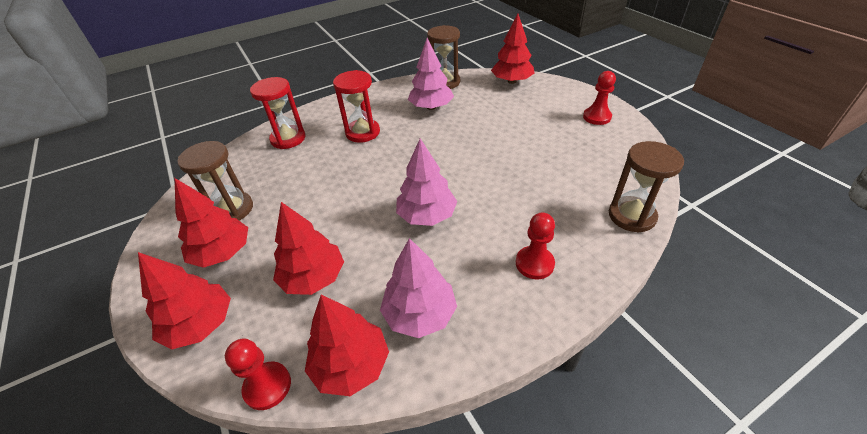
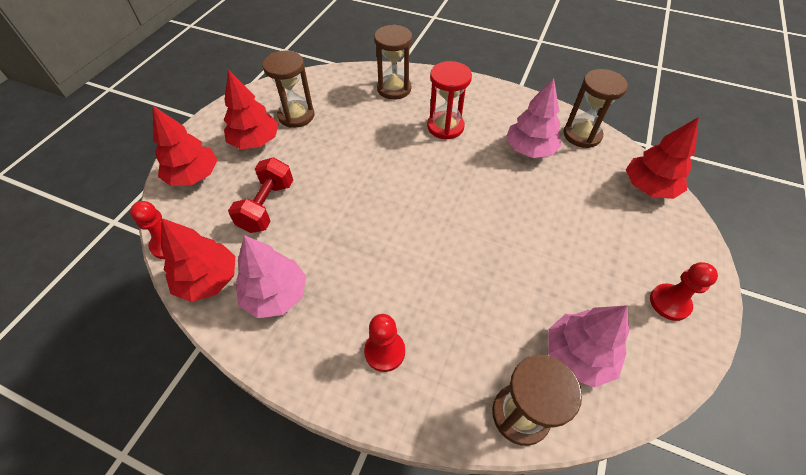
camera: 50 degrees right, 10 degrees up
(288, 139) = (394, 89): red hourglass -> brown hourglass
(313, 277) = (267, 206): red tree -> red dumbbell
(427, 215) = (381, 236): pink tree -> pink tree (578, 355)

